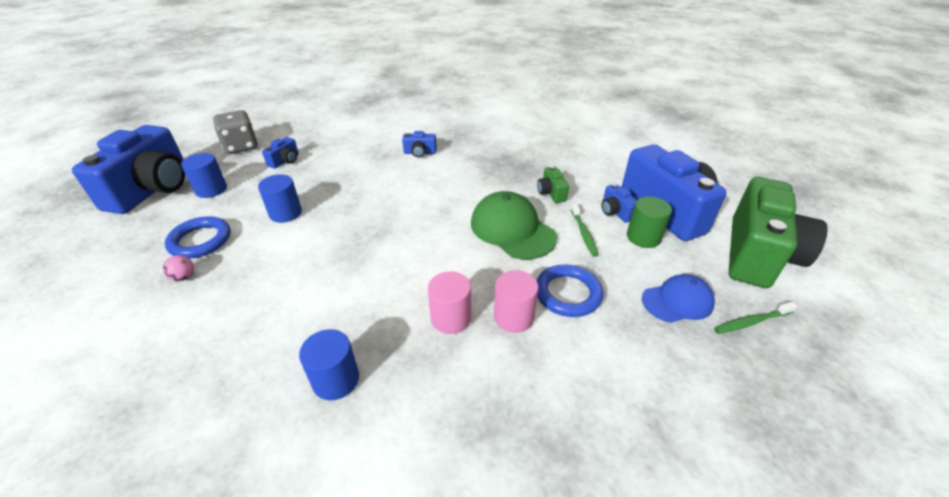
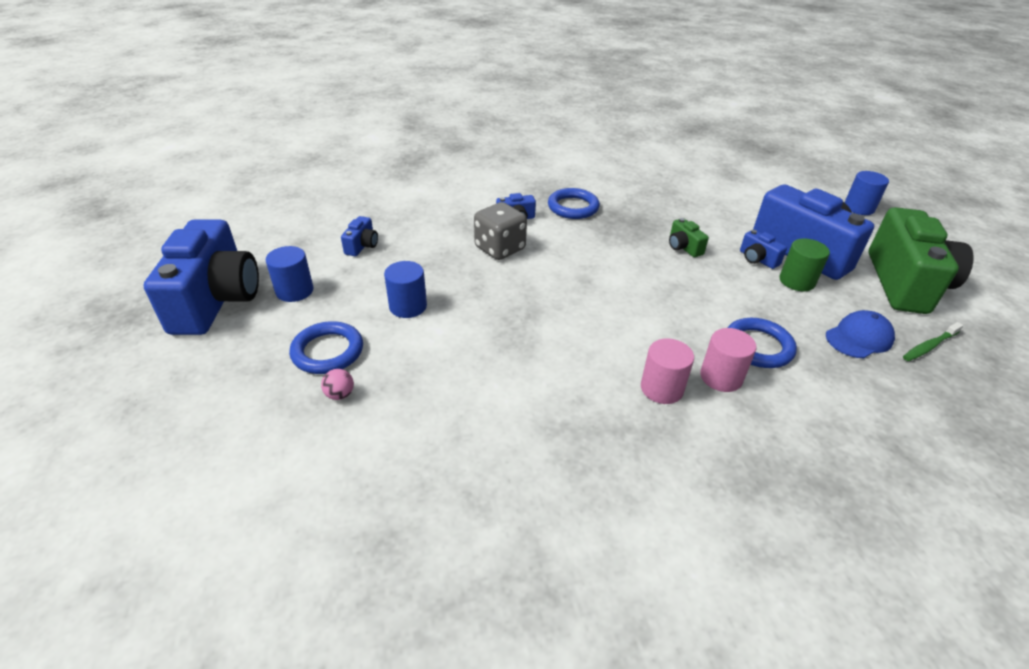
camera: 15 degrees left, 0 degrees up
(241, 147) = (292, 234): grey dice -> grey dice (500, 248)
(336, 380) = (587, 467): blue cylinder -> blue cylinder (858, 208)
(474, 148) = (573, 207): none -> blue ring
(512, 229) = (667, 291): green cap -> none
(584, 233) = (739, 285): green toothbrush -> none

